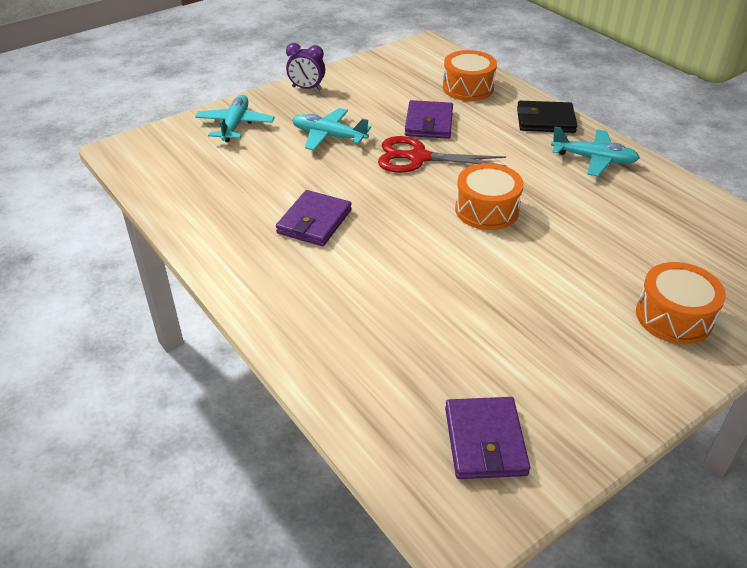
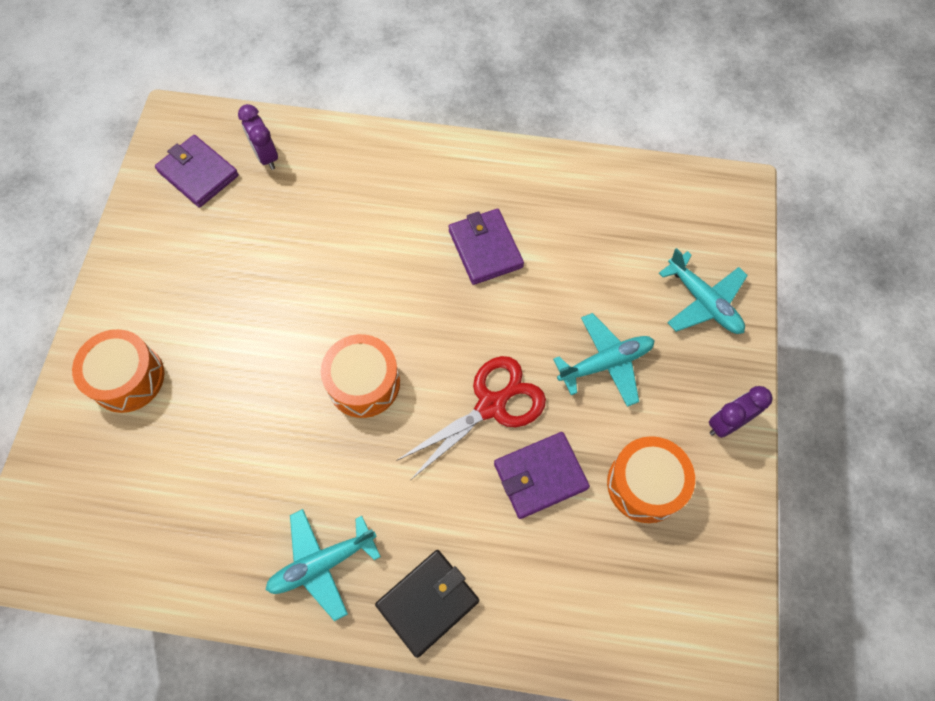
camera: 135 degrees right, 25 degrees up
(401, 407) = (266, 156): none -> purple clock
(429, 123) = (540, 476): purple wallet -> purple wallet turned 75 degrees counterclockwise
(468, 88) = (572, 597): orange drum -> orange drum (645, 484)

